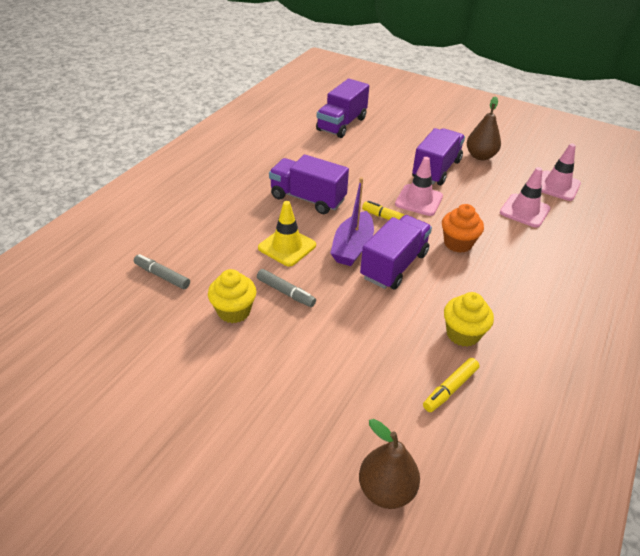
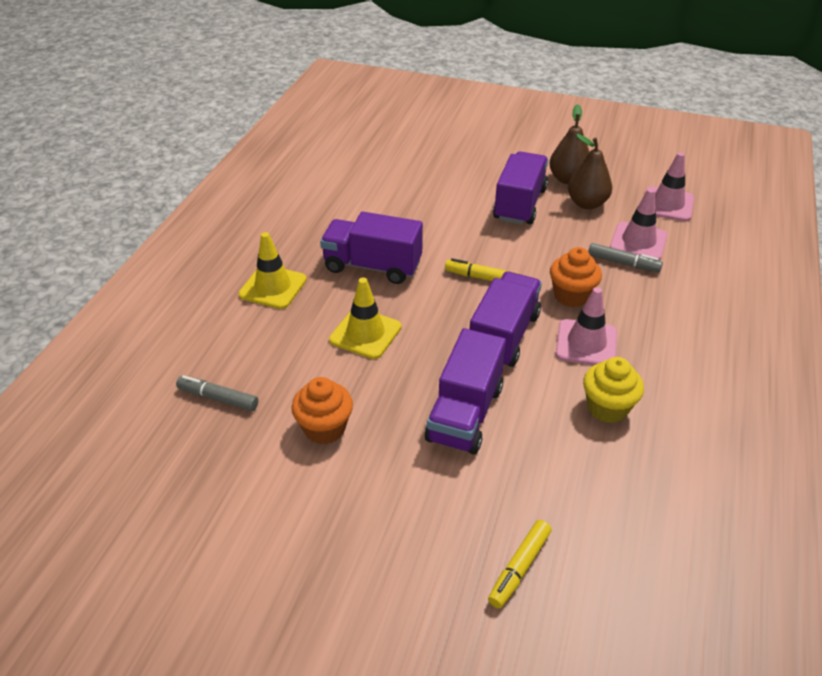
camera: 10 degrees left, 0 degrees up
(228, 202) = (273, 287): none -> yellow traffic cone
(234, 311) = (324, 428): yellow cupcake -> orange cupcake
(286, 292) = (382, 393): grey marker -> grey marker (623, 263)
(341, 124) = (386, 160): purple truck -> purple truck (465, 414)
(352, 247) = (446, 321): purple boat -> none
(386, 489) = (571, 611): brown pear -> brown pear (587, 203)
(419, 200) = (510, 247): pink traffic cone -> pink traffic cone (586, 343)
(450, 389) = (611, 477): yellow marker -> yellow marker (519, 568)

